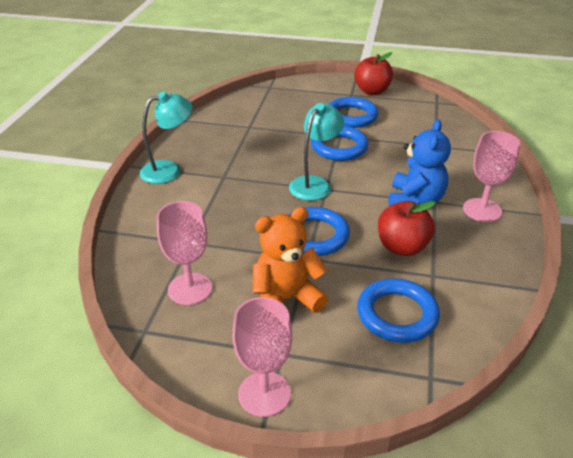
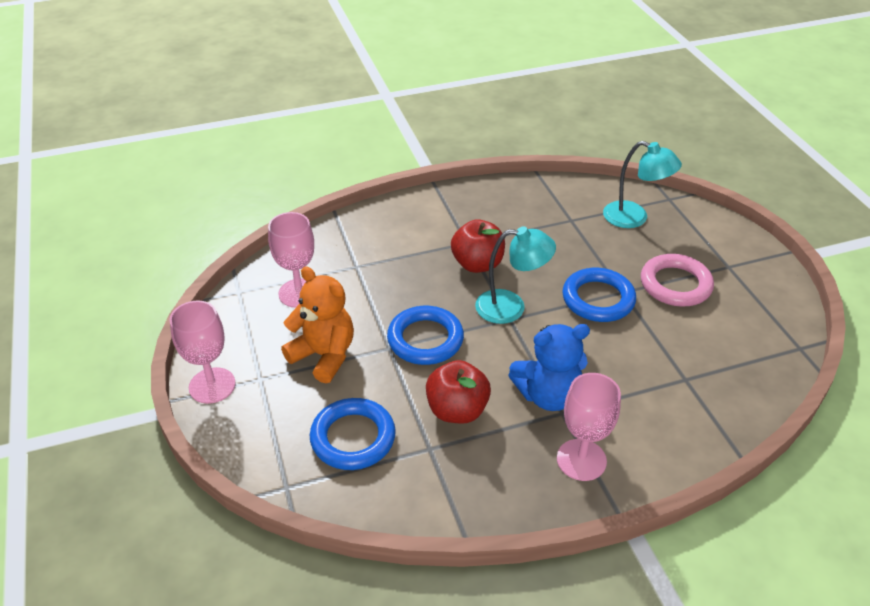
camera: 60 degrees right, 5 degrees up
(169, 170) = (447, 205): turquoise lamp -> turquoise lamp (634, 218)
(351, 116) = (675, 284): blue ring -> pink ring
(372, 91) = (758, 280): red apple -> red apple (477, 264)

